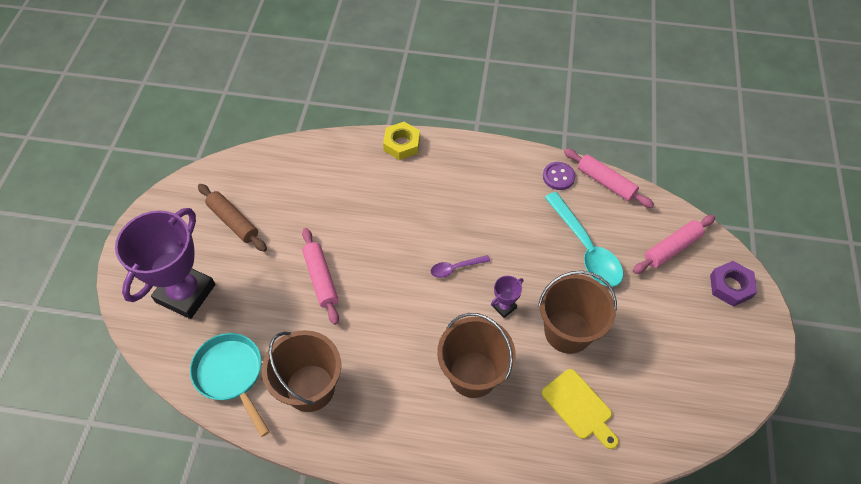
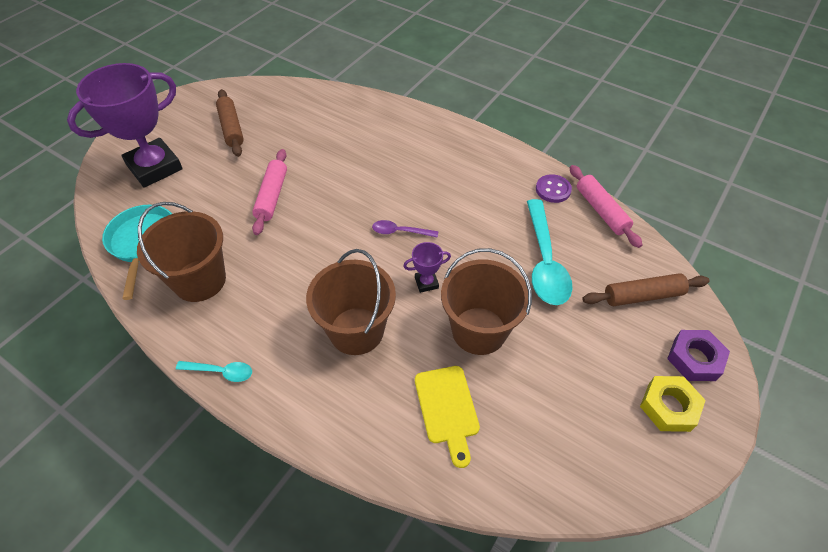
camera: 25 degrees right, 5 degrees down
(384, 460) = (221, 372): none -> turquoise spoon
(402, 144) = (416, 116): yellow nut -> yellow nut (669, 407)
(672, 248) = (642, 296): pink rolling pin -> brown rolling pin

